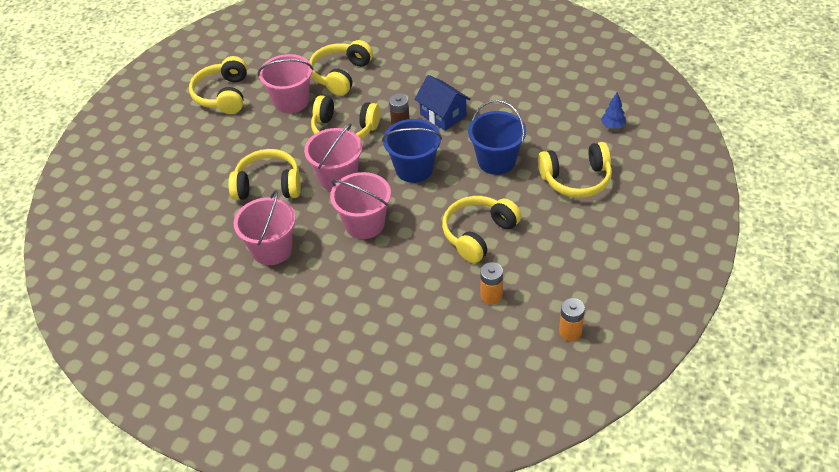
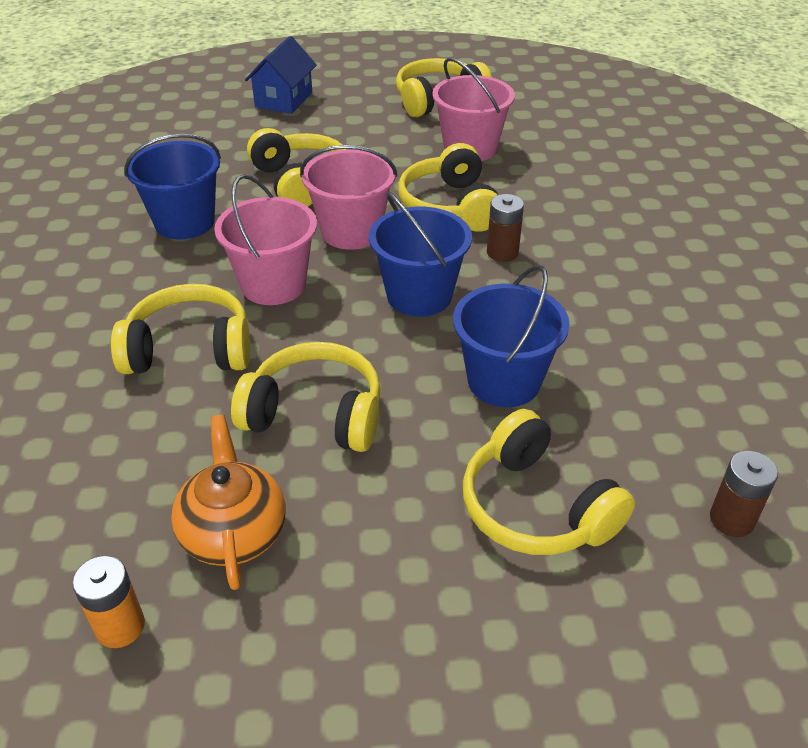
camera: 60 degrees right, 5 degrees down
(272, 249) = (184, 222): pink bucket -> blue bucket
(340, 75) = (558, 168): yellow headphones -> yellow headphones (189, 349)
(443, 115) = (562, 287): blue house -> blue house (284, 100)
(491, 296) = (176, 477): orange battery -> none
(537, 282) = (233, 531): none -> orange teapot
(612, 126) = (731, 519): blue tree -> brown battery

